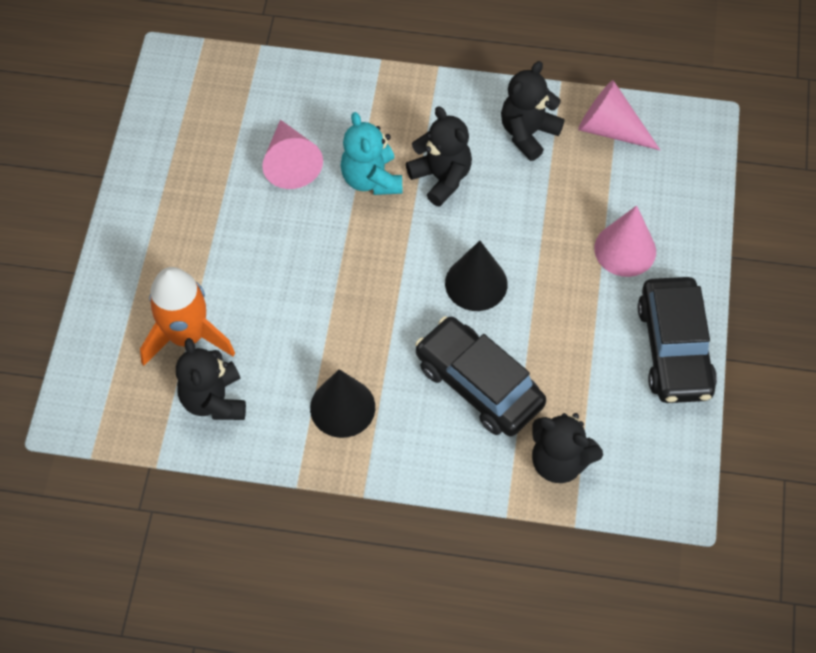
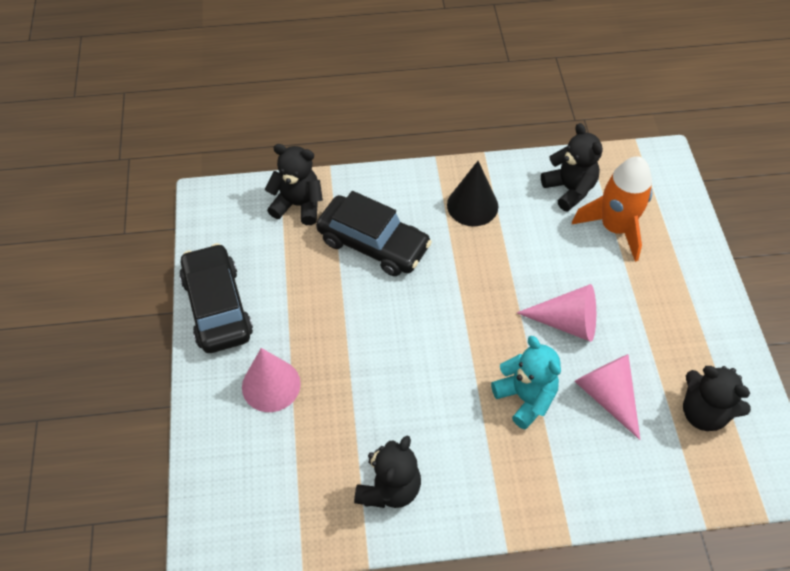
camera: 165 degrees right, 5 degrees down
(441, 178) = (460, 416): black teddy bear -> black teddy bear (703, 412)
(476, 283) = (398, 322): black cone -> none
(610, 129) = (304, 515): pink cone -> pink cone (567, 322)

